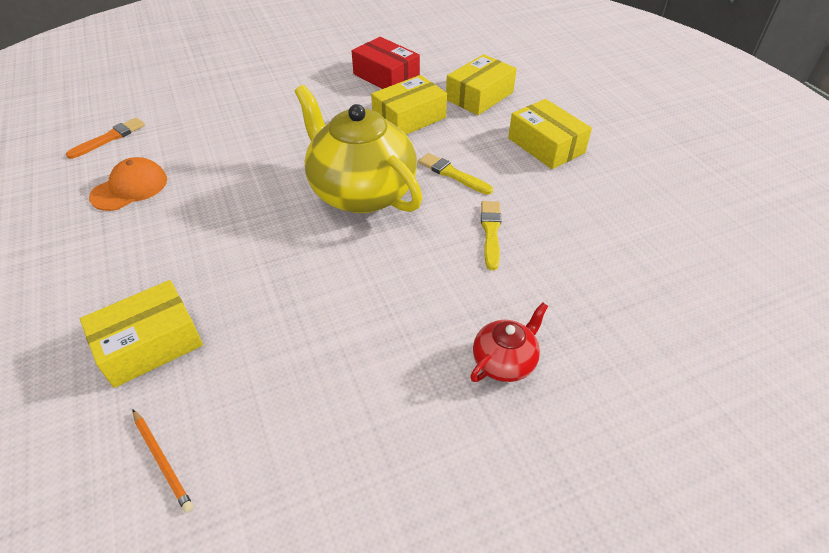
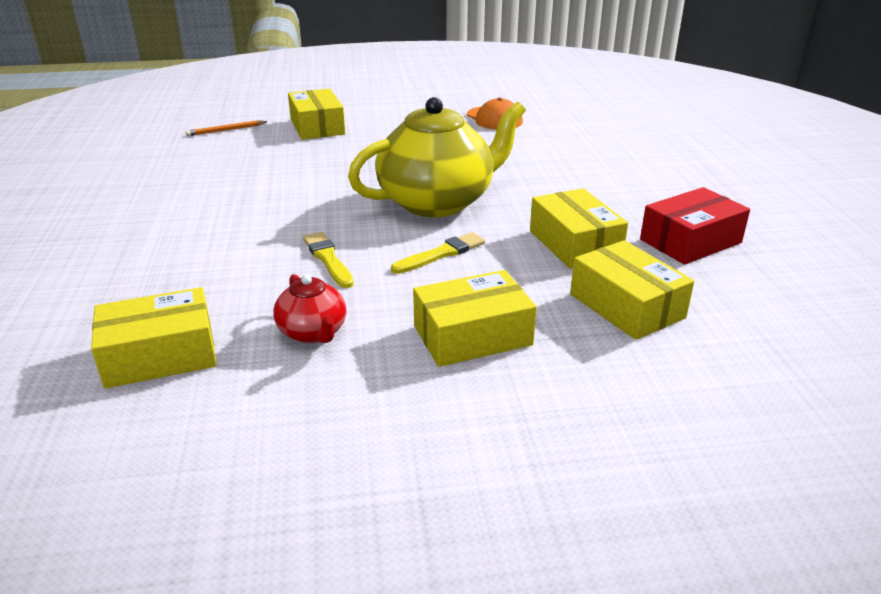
camera: 105 degrees right, 15 degrees down
(109, 138) = (572, 111): orange brush -> none
(490, 232) = (328, 259): yellow brush -> yellow brush turned 135 degrees counterclockwise
(504, 361) = (172, 236): red teapot -> red teapot (313, 332)
(668, 279) = (160, 355): none -> yellow box

